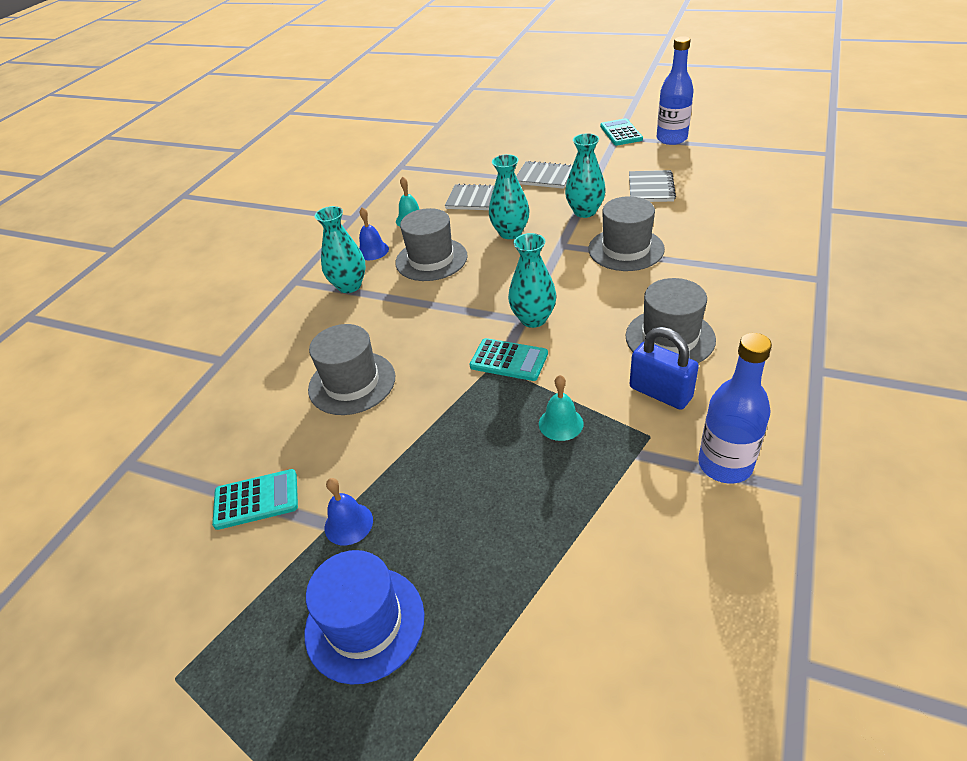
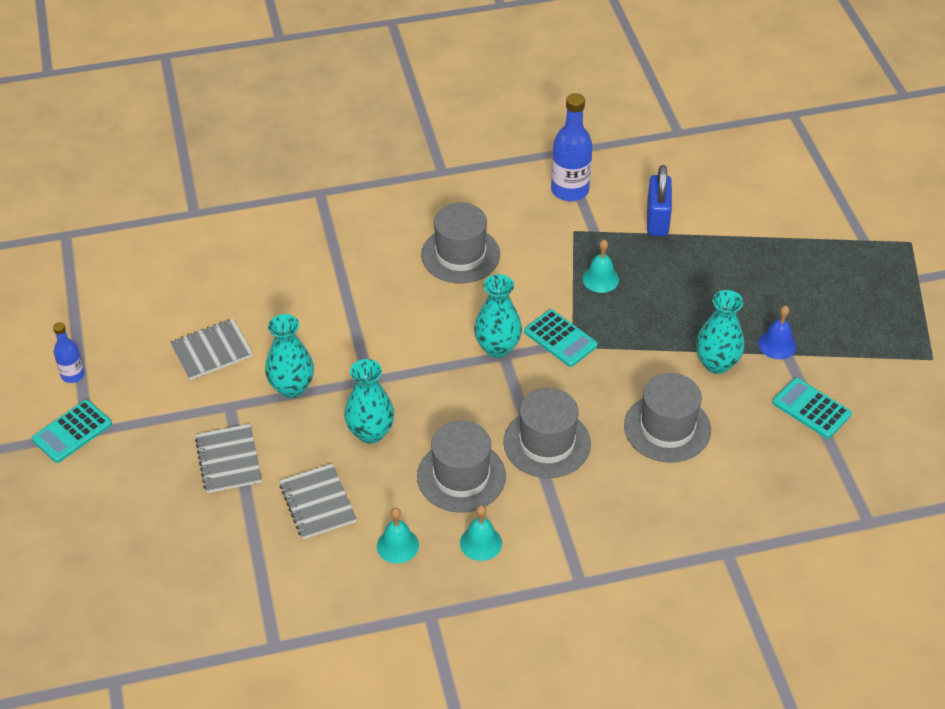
camera: 130 degrees left, 5 degrees up
(349, 286) = (552, 522): turquoise vase -> turquoise vase (716, 363)
(365, 623) = (822, 296): blue hat -> none
(372, 251) = (481, 543): blue bell -> turquoise bell
(509, 360) = (560, 339): turquoise calculator -> turquoise calculator turned 150 degrees clockwise
(626, 249) = (346, 327): grey hat -> grey hat (547, 443)
(660, 393) = (527, 239): blue padlock -> blue padlock (657, 220)
(671, 139) = (73, 375): blue bottle -> blue bottle, size x0.56

